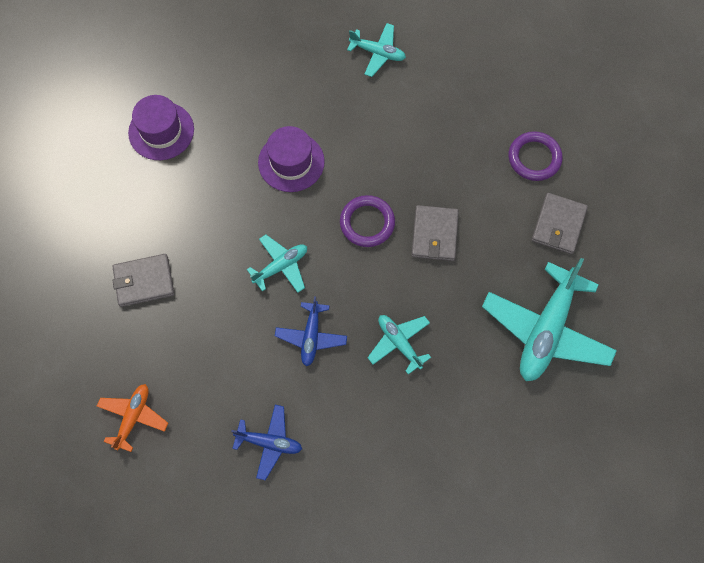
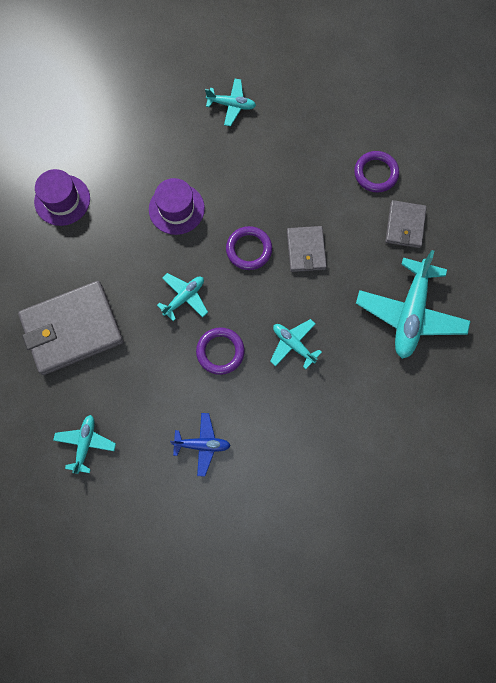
camera: 10 degrees left, 5 degrees up
(133, 417) = (86, 443): orange plane -> turquoise plane
(144, 281) = (72, 329): grey wallet -> grey wallet, size x1.85
(311, 336) = (220, 351): blue plane -> purple ring

